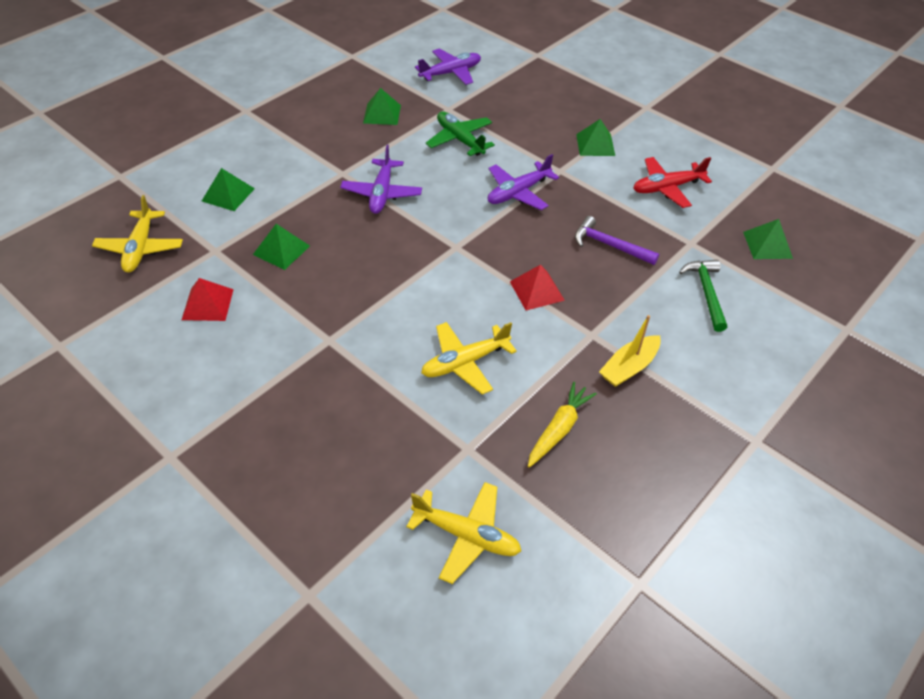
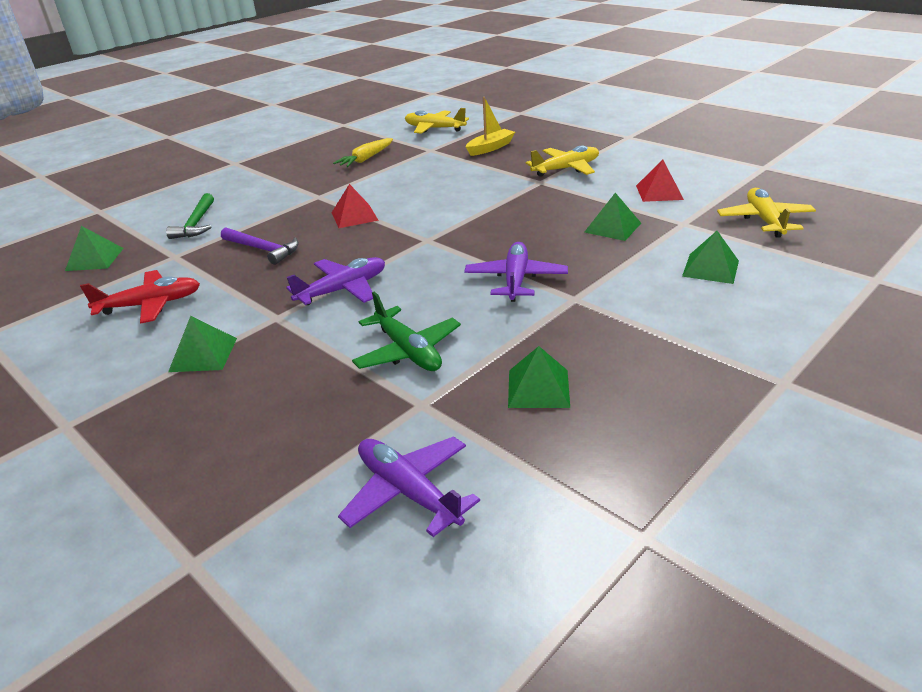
camera: 175 degrees left, 15 degrees down
(451, 73) = (408, 492): purple plane -> purple plane turned 75 degrees clockwise
(465, 363) = (427, 178): yellow plane -> yellow plane (566, 169)
(629, 367) = (299, 184): yellow boat -> yellow boat (490, 148)

